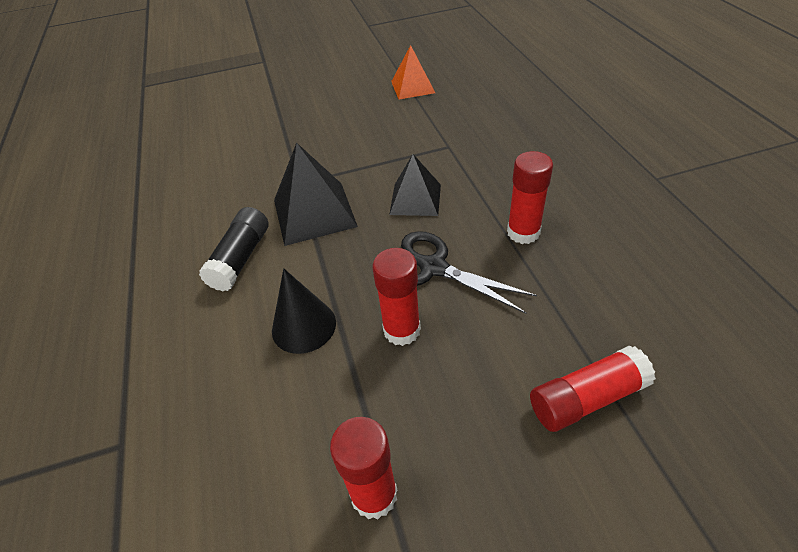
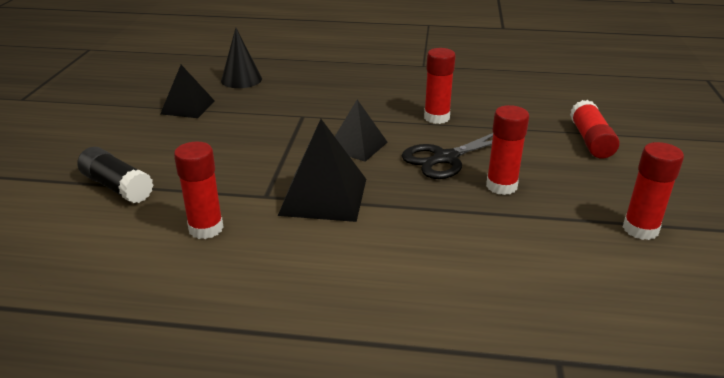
camera: 70 degrees left, 15 degrees down
(241, 258) = (352, 250): black glue stick -> black glue stick (117, 187)
(242, 174) = (206, 228): none -> red glue stick
(304, 326) = (469, 229): black cone -> black cone (241, 79)
(413, 87) = (188, 107): orange pyramid -> black pyramid

